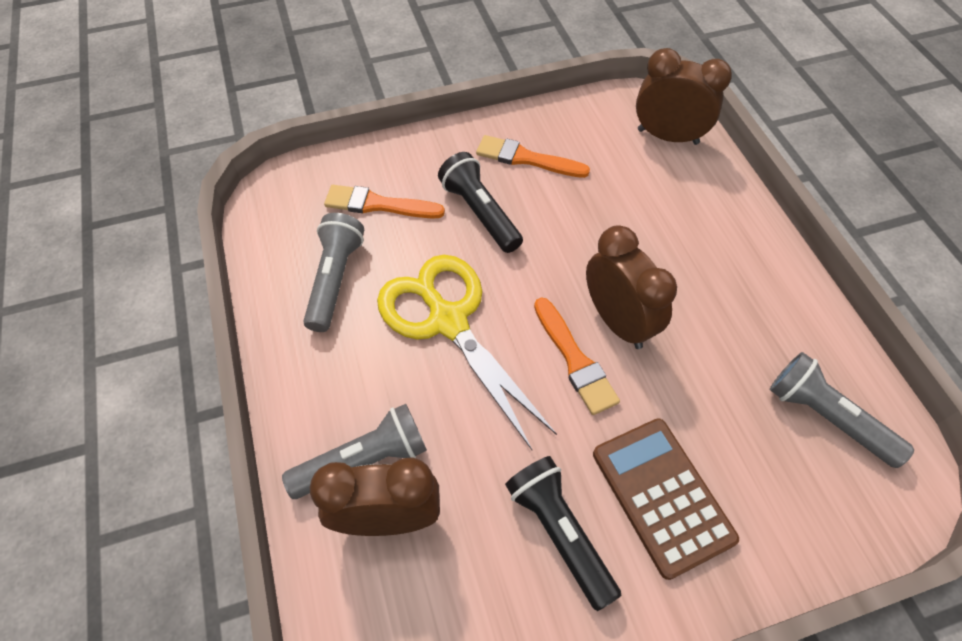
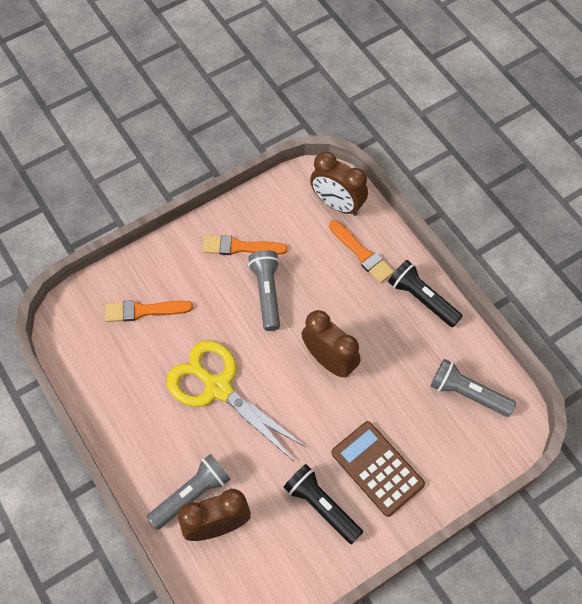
camera: 15 degrees left, 5 degrees up
(335, 279) = (132, 376): grey flashlight -> grey flashlight (267, 293)
(480, 213) = (218, 300): black flashlight -> black flashlight (422, 299)
(575, 360) = (307, 394): orange brush -> orange brush (362, 254)
(667, 136) = (337, 204): brown clock -> brown clock turned 150 degrees counterclockwise

